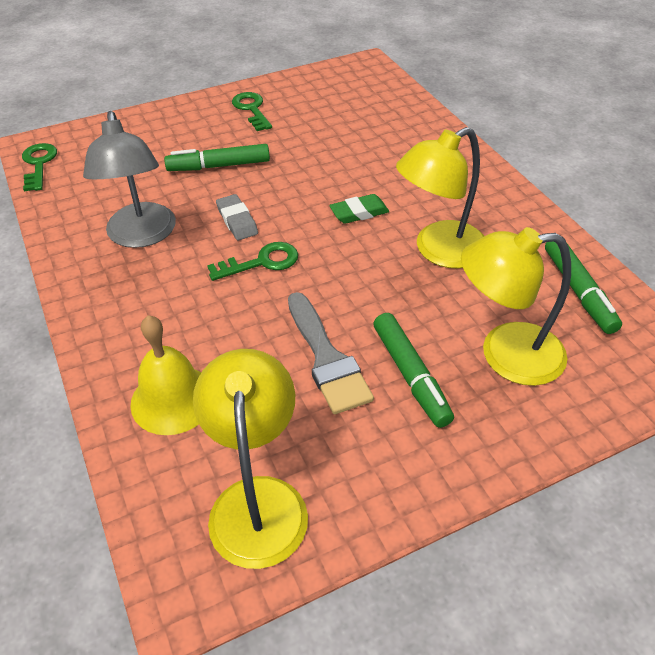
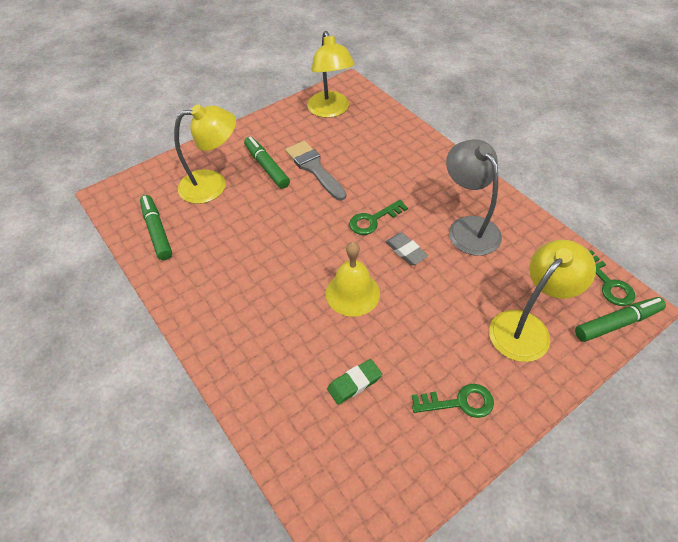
camera: 170 degrees right, 5 degrees up
(173, 399) = (387, 139): yellow bell -> yellow bell (352, 293)
(219, 166) = (450, 307): green marker -> green marker (617, 323)
(251, 109) = (459, 402): green key -> green key turned 60 degrees counterclockwise
(359, 212) = (313, 274): green eraser -> green eraser (354, 383)
(439, 251) = (250, 248): yellow lamp -> yellow lamp (527, 327)

